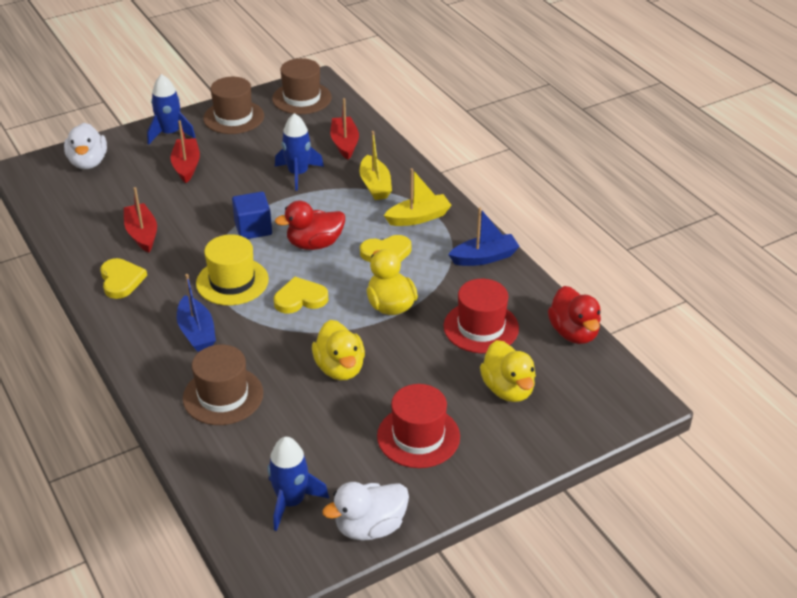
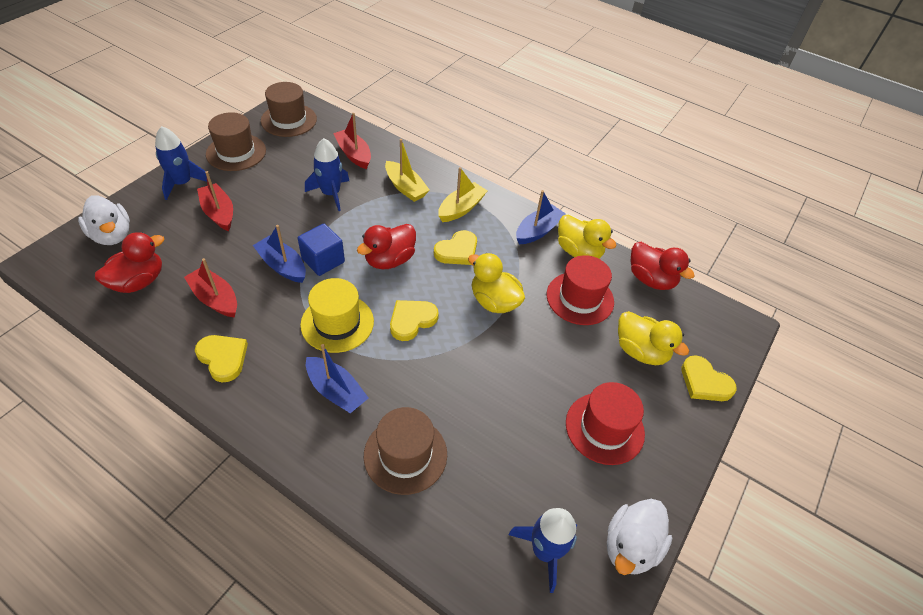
camera: 30 degrees left, 10 degrees up
(89, 204) = (138, 281): none -> red duck
(214, 223) = (282, 266): none -> blue boat
(340, 368) = (493, 382): yellow duck -> yellow duck (579, 251)
(554, 435) = (704, 382): none -> yellow heart

